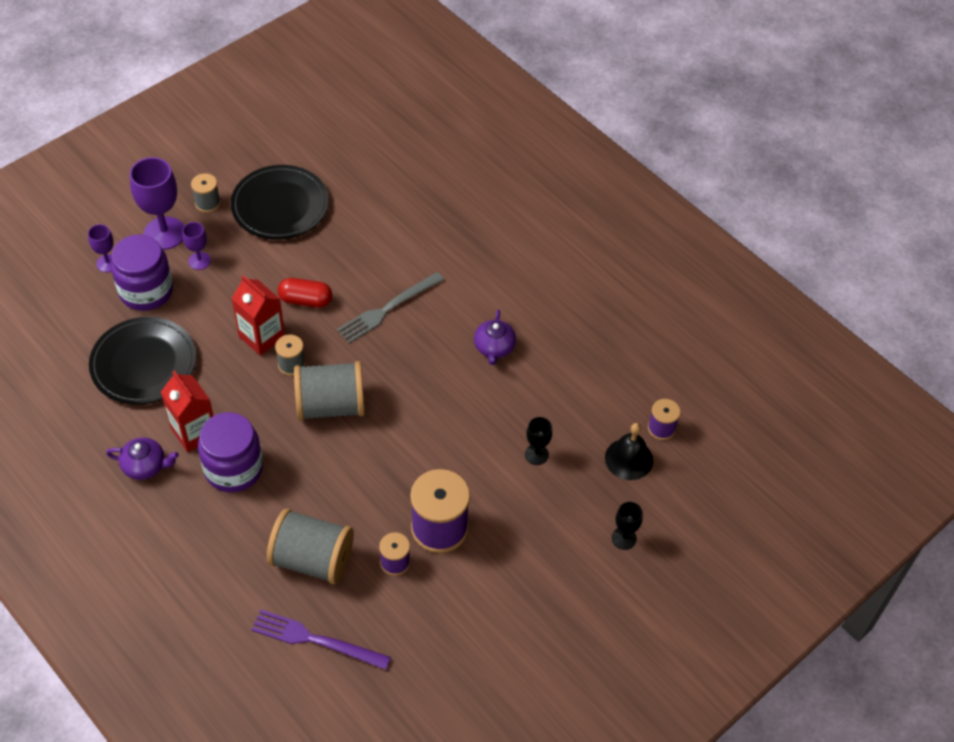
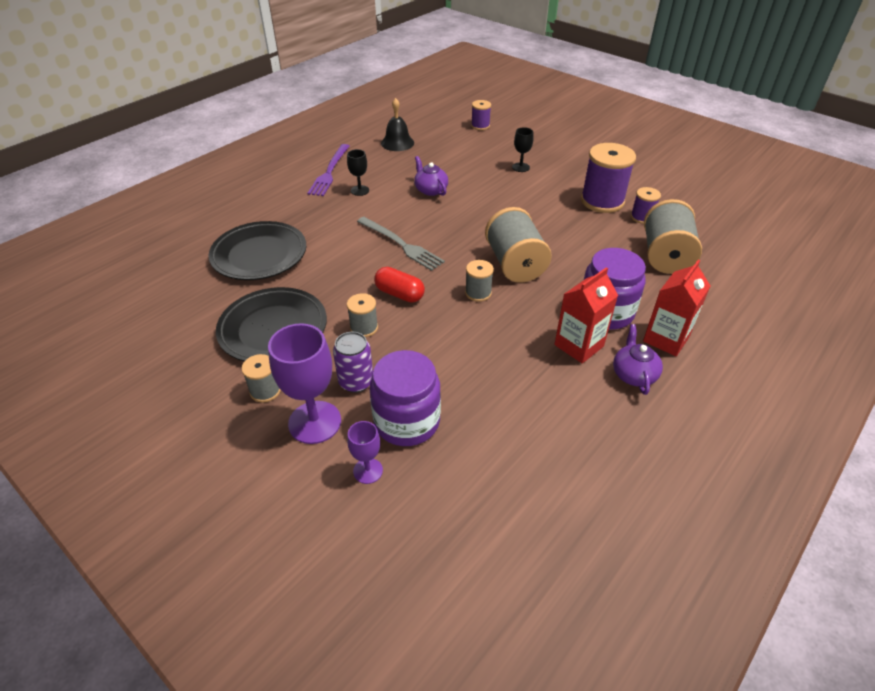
camera: 95 degrees left, 10 degrees down
(144, 364) = (511, 401): black plate -> black plate (259, 255)
(199, 261) = (356, 382): purple goblet -> purple can
(262, 337) = (450, 317): red carton -> red carton (666, 339)
(264, 270) = (364, 328): none -> grey spool
(306, 300) = (399, 294): red capsule -> red capsule turned 60 degrees counterclockwise
(316, 640) = (729, 246): purple fork -> purple fork (330, 172)
(494, 348) = (430, 190): purple teapot -> purple teapot turned 120 degrees counterclockwise
(624, 538) = (569, 135): black goblet -> black goblet (360, 190)
(628, 459) = (509, 135): black bell -> black bell (397, 143)

